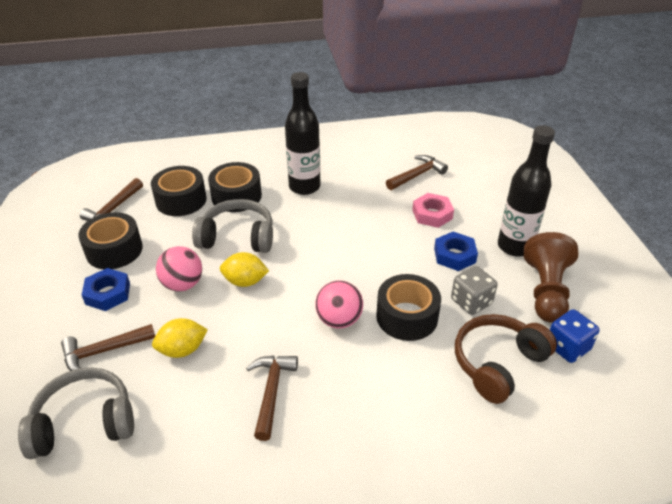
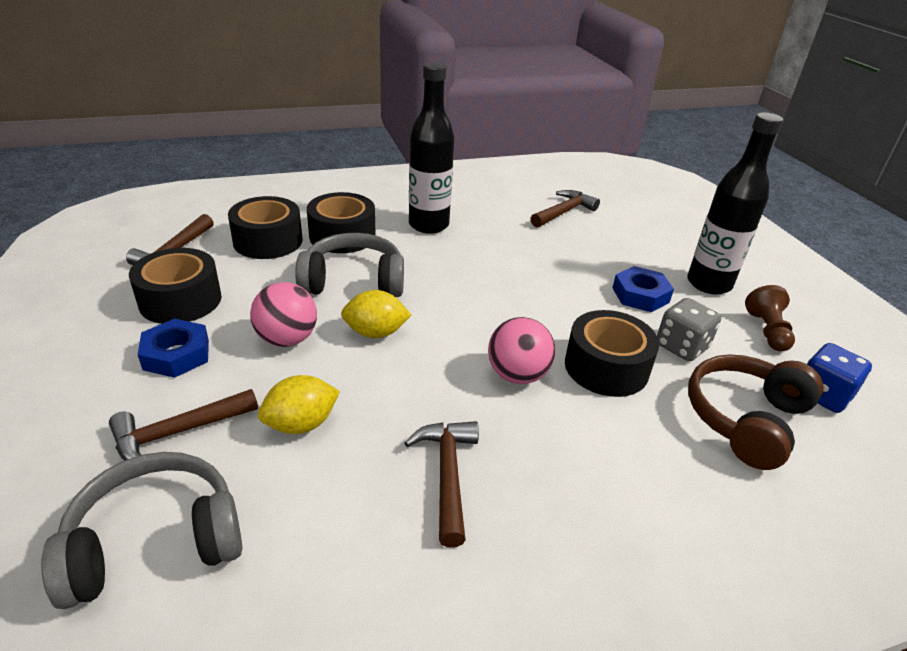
camera: 10 degrees left, 5 degrees down
(432, 214) = (596, 252): pink nut -> none
(546, 291) = (767, 331): brown pawn -> brown pawn, size x0.60

